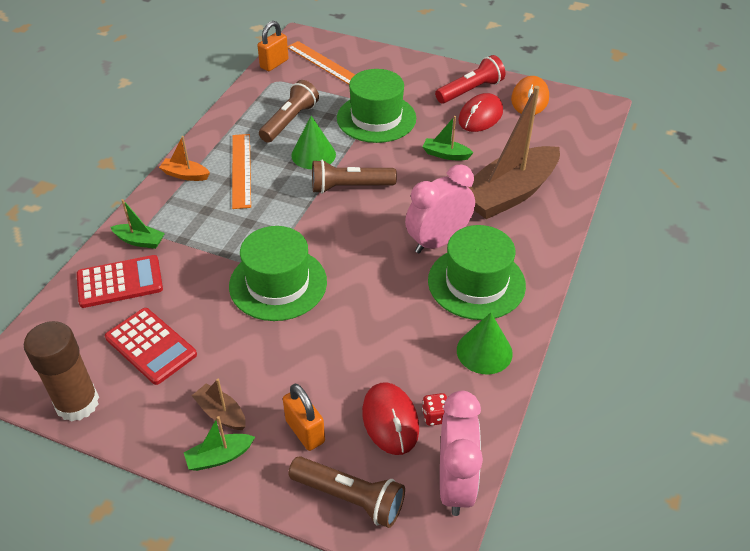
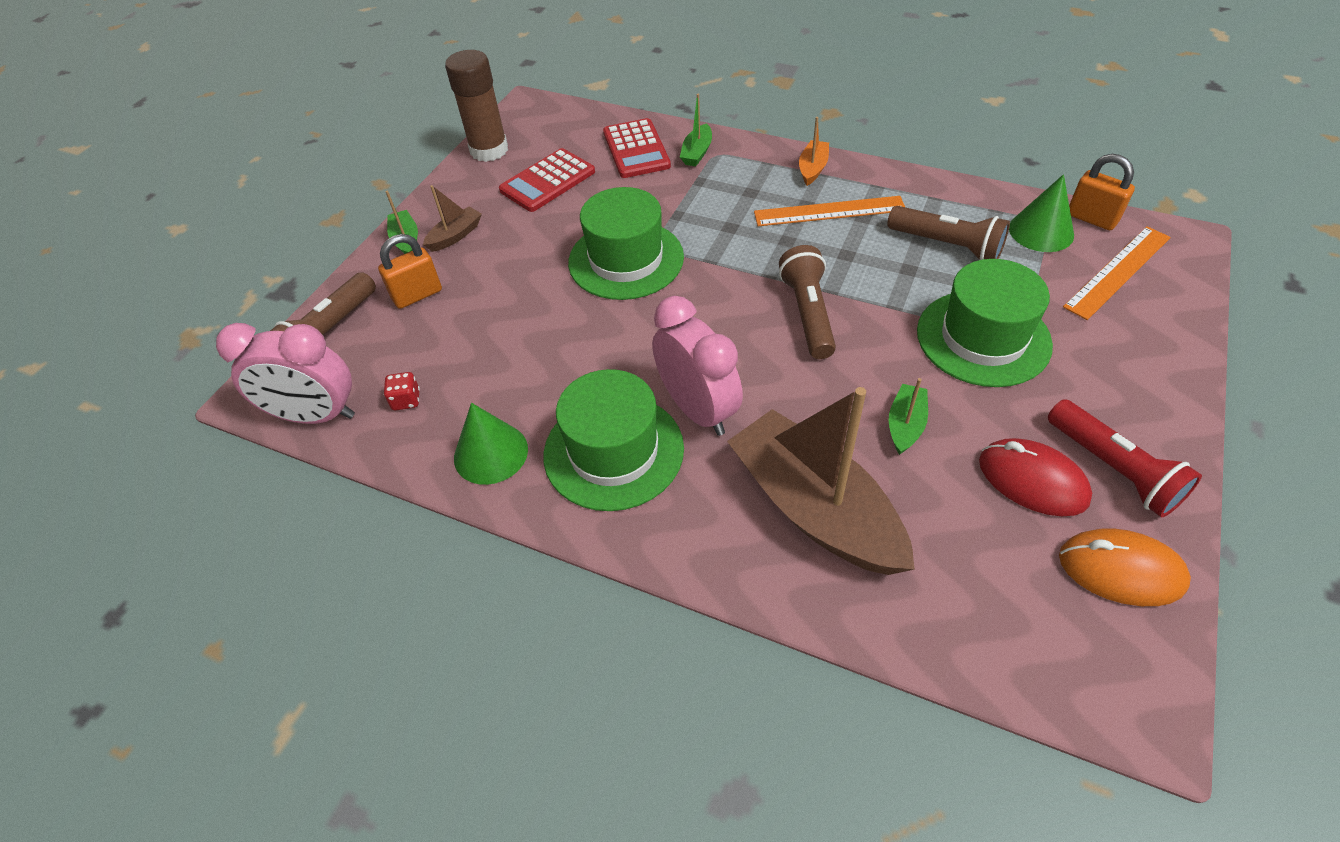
camera: 95 degrees right, 5 degrees up
(313, 155) = (874, 274): green cone -> green cone (1041, 231)
(390, 420) = (412, 361): red mouse -> none

